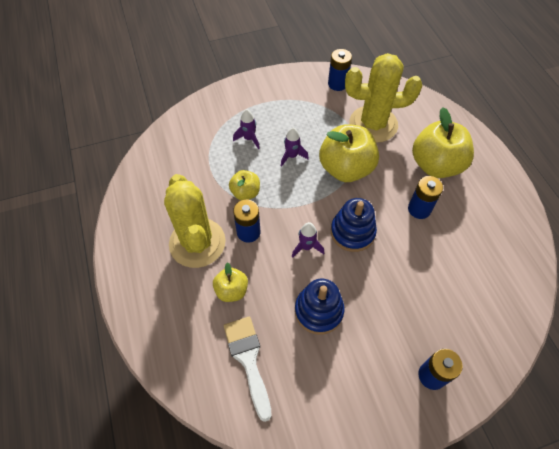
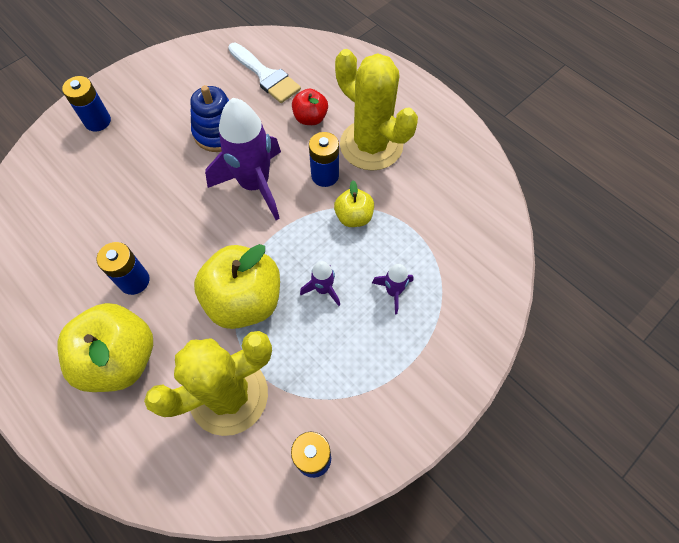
camera: 155 degrees right, 5 degrees up
(231, 290) = (310, 118): yellow apple -> red apple
(306, 247) = (255, 184): purple rocket -> purple rocket, size x2.18
(352, 232) = (209, 220): blue stacking toy -> none

